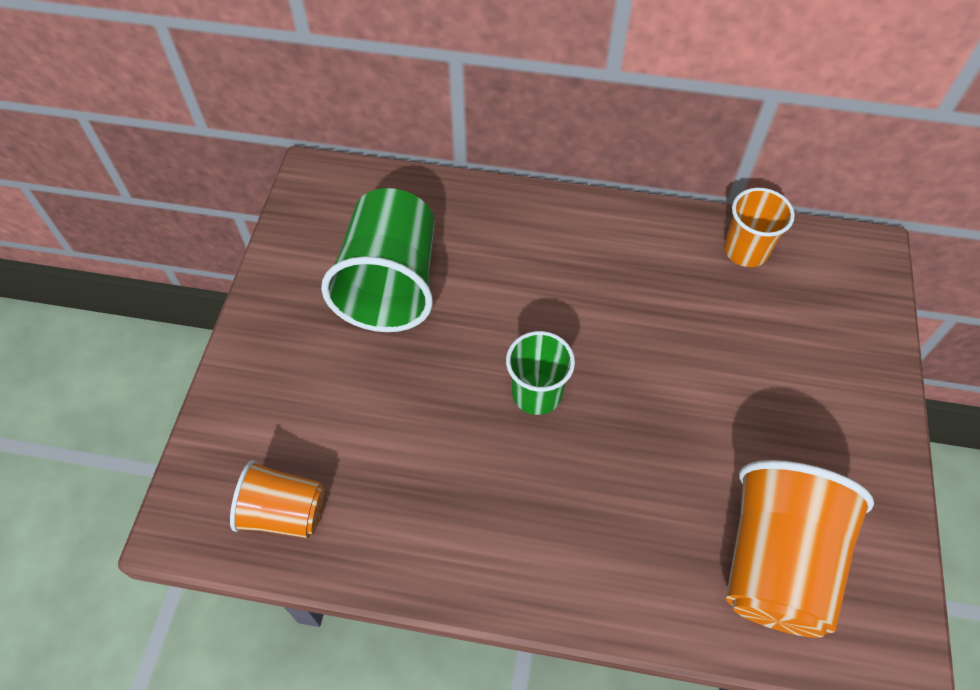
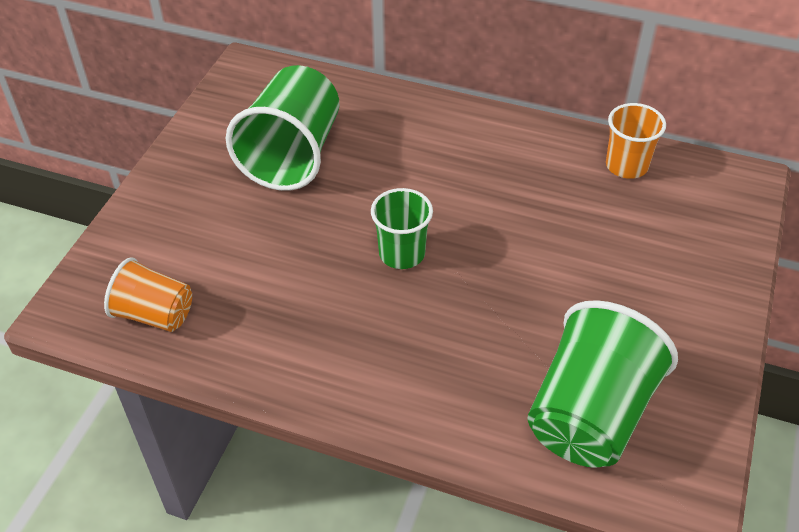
camera: 10 degrees right, 10 degrees down
(775, 563) = (589, 414): orange cup -> green cup

